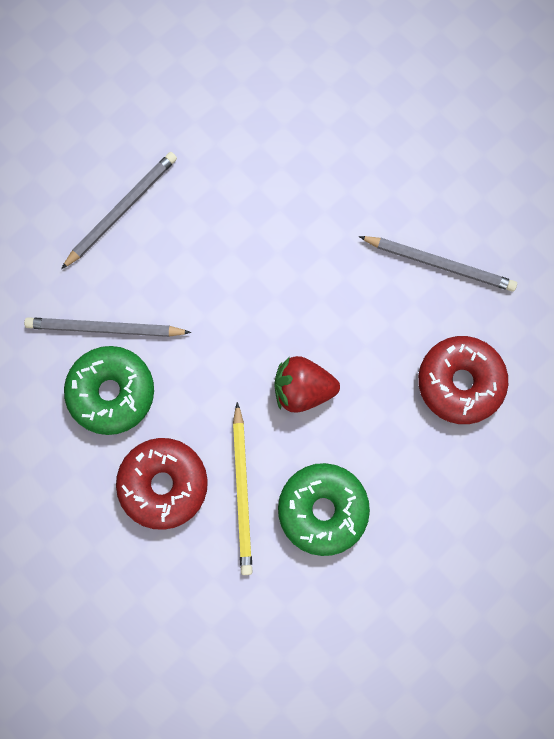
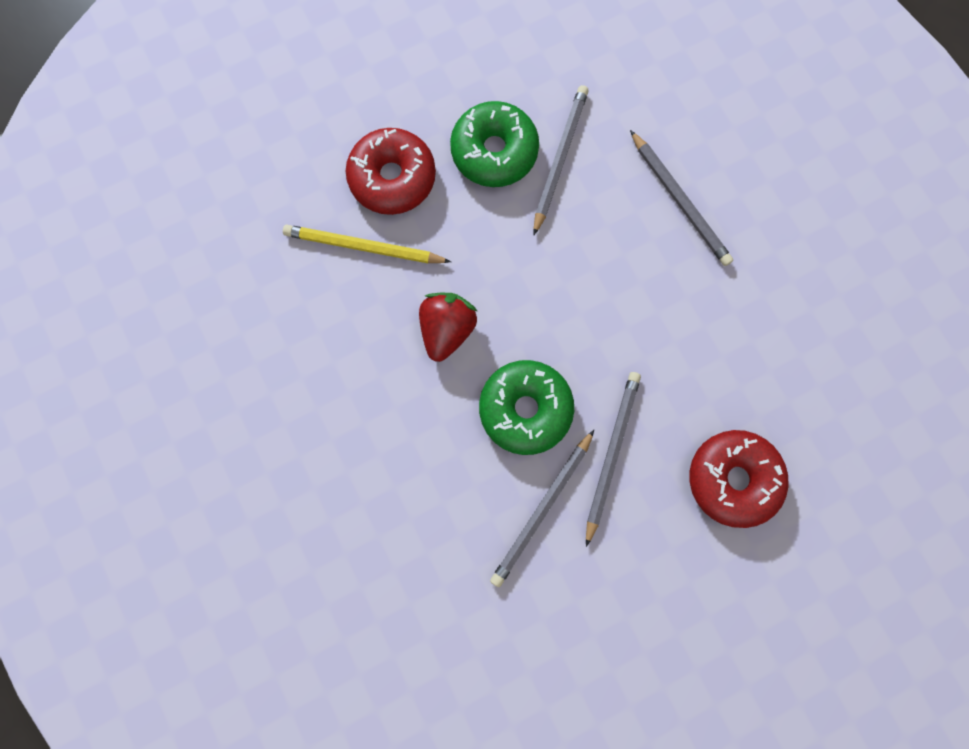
camera: 105 degrees right, 0 degrees up
(322, 509) = (322, 317): green donut -> green donut (525, 409)
(374, 218) = (611, 454): none -> grey pencil
(460, 382) = (408, 491): red donut -> red donut (733, 479)

